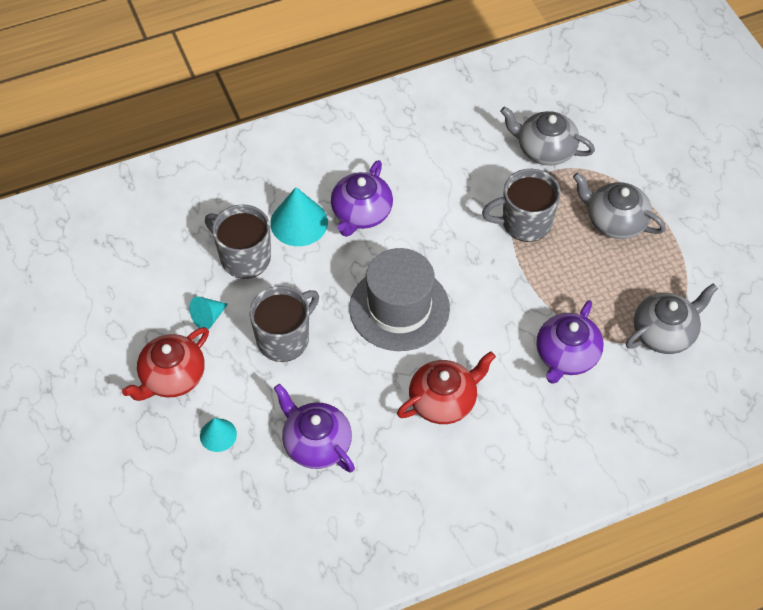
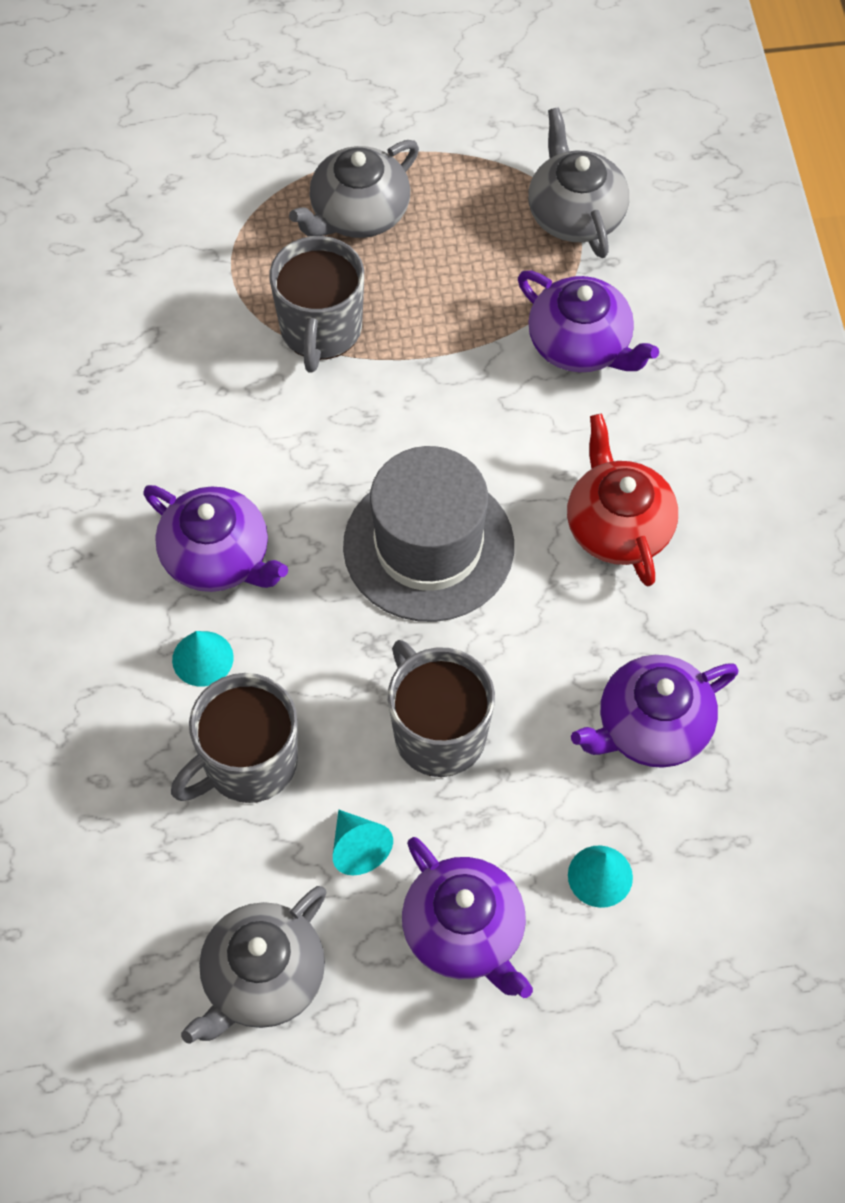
camera: 75 degrees left, 5 degrees up
(172, 377) = (465, 932): red teapot -> purple teapot
(299, 222) = (202, 658): turquoise cone -> turquoise cone, size x0.58
(545, 149) = (186, 263): grey teapot -> grey teapot (262, 978)

